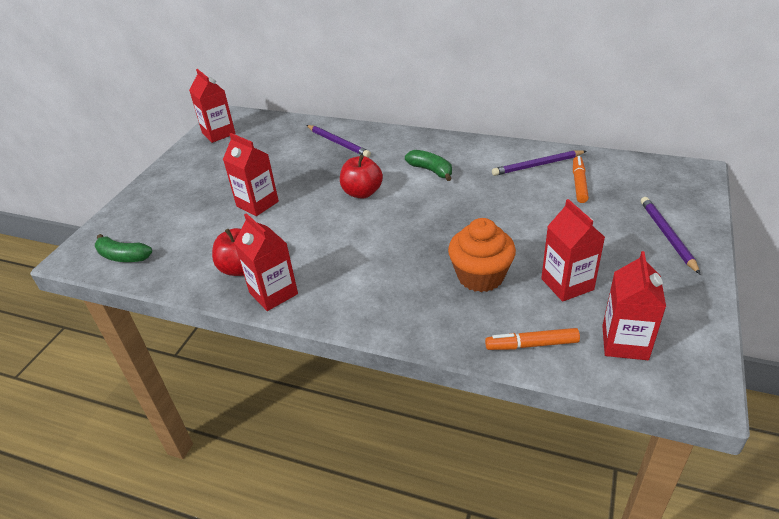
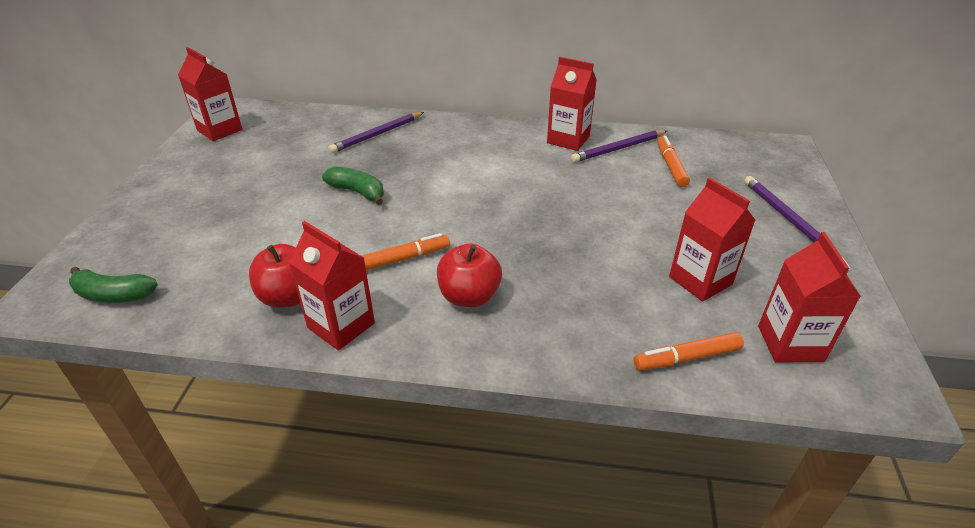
camera: 15 degrees left, 0 degrees up
(257, 204) = (291, 212): red carton -> red carton (568, 139)
(332, 246) = (403, 259): none -> orange marker
(338, 143) = (377, 134): purple pencil -> purple pencil turned 105 degrees clockwise
(362, 193) = (423, 191): red apple -> red apple (469, 296)
(431, 170) = (499, 161): green banana -> green banana (358, 192)
(480, 276) = (598, 280): orange cupcake -> none

